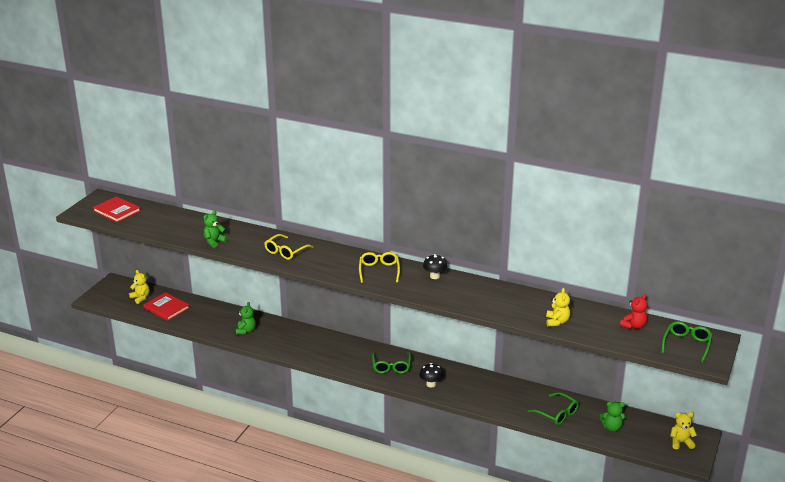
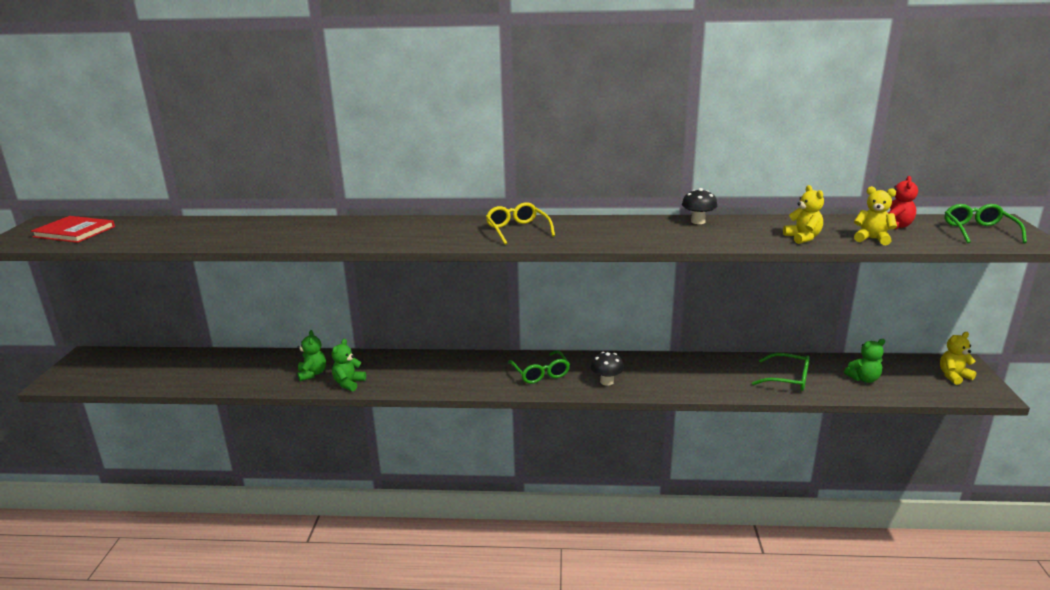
camera: 20 degrees left, 5 degrees down
(140, 298) = (134, 366): yellow teddy bear -> yellow teddy bear (872, 239)
(166, 308) = (179, 370): red book -> none
(214, 242) = (250, 239): green teddy bear -> green teddy bear (348, 383)
(286, 251) = (367, 232): yellow glasses -> none
(434, 276) = (596, 223): black mushroom -> black mushroom (698, 221)

